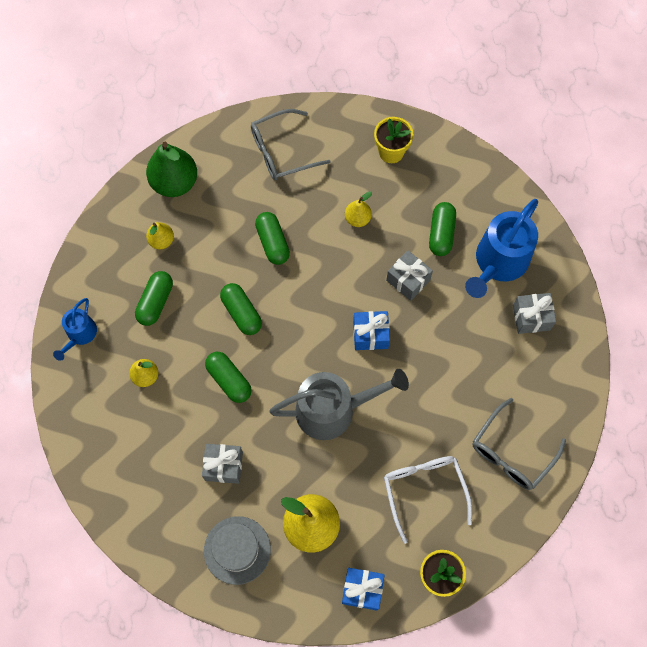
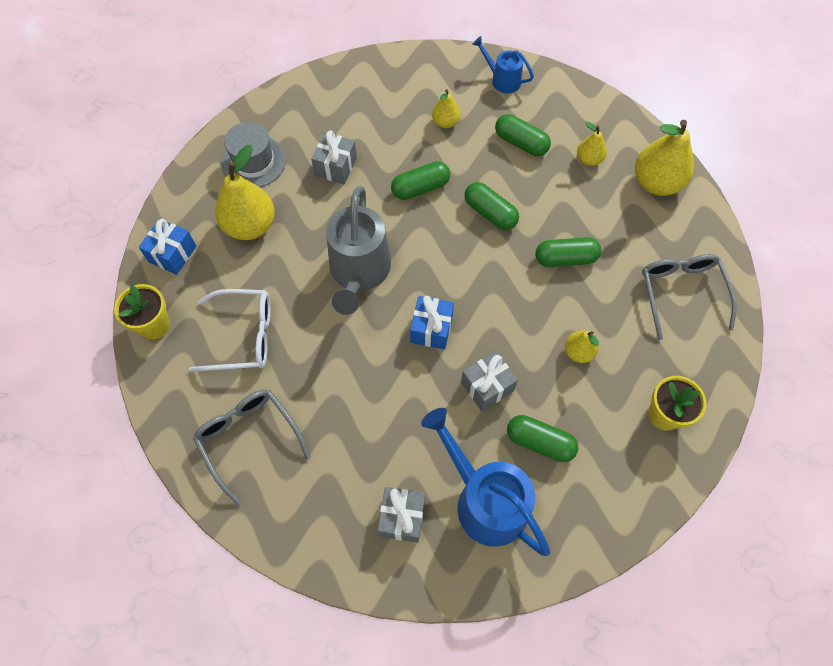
camera: 105 degrees right, 5 degrees down
(175, 182) = (656, 183): green pear -> yellow pear
(241, 313) = (490, 213): green capsule -> green capsule turned 60 degrees clockwise

